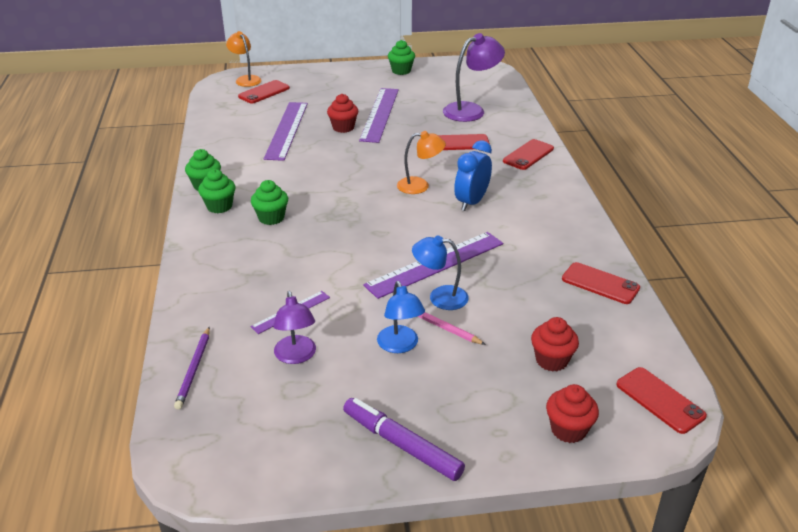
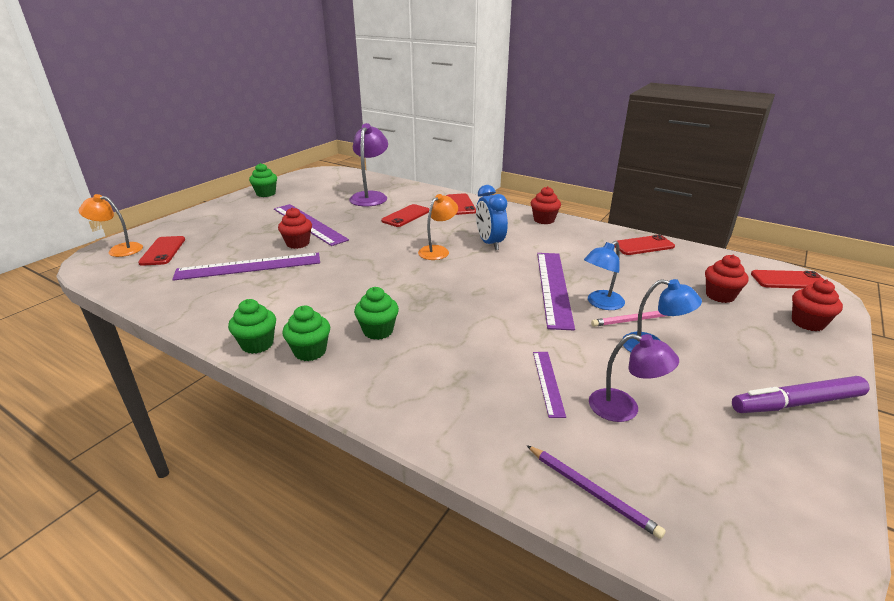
camera: 50 degrees left, 5 degrees down
(287, 130) = (249, 266): purple ruler -> purple ruler turned 60 degrees counterclockwise
(568, 209) = (544, 220): none -> red cupcake

